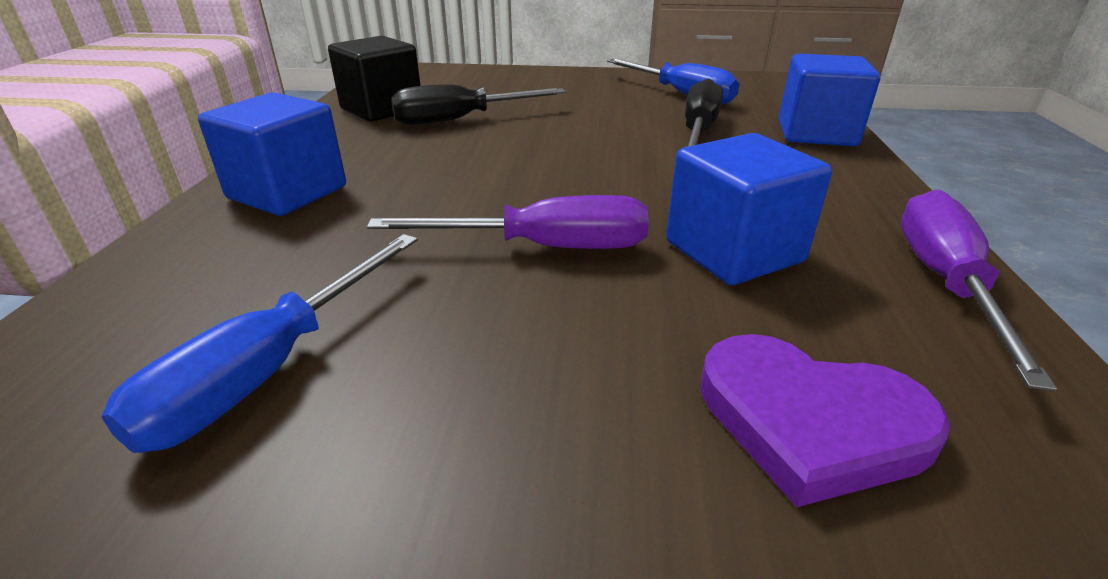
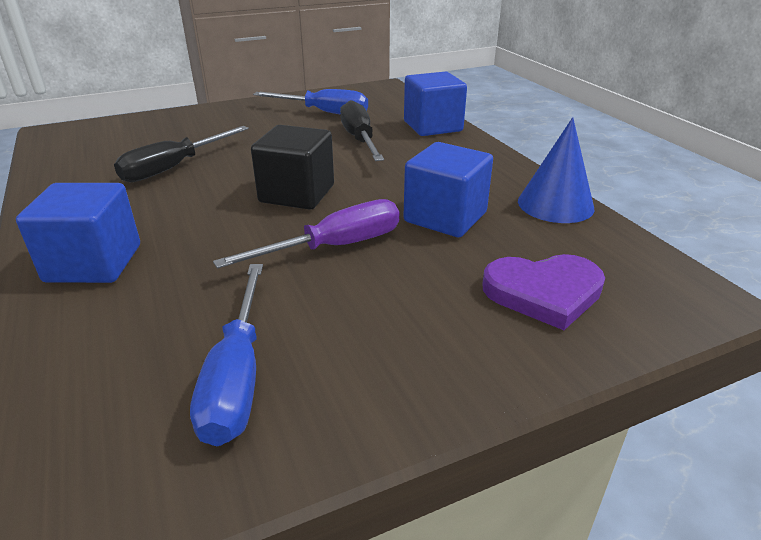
camera: 30 degrees left, 0 degrees up
(381, 109) = (90, 173): black cube -> black cube (297, 194)
(944, 282) = (555, 204): purple screwdriver -> blue cone

